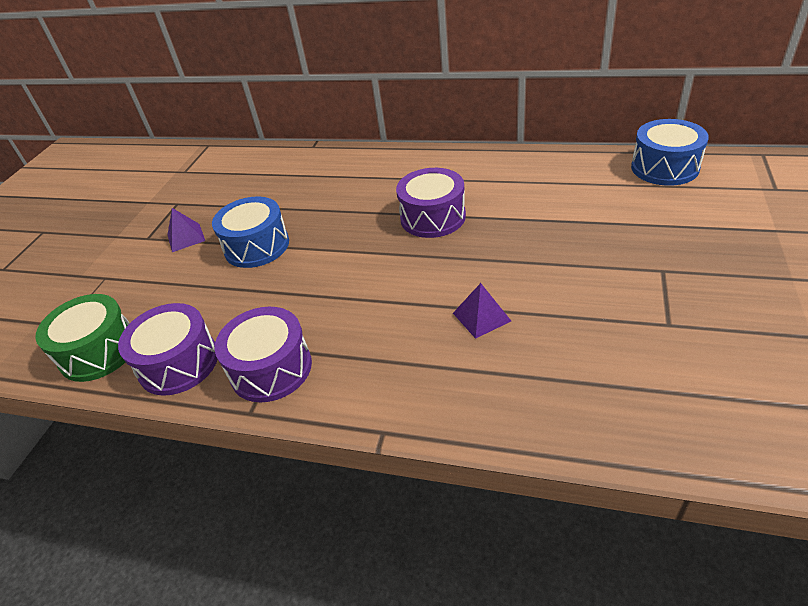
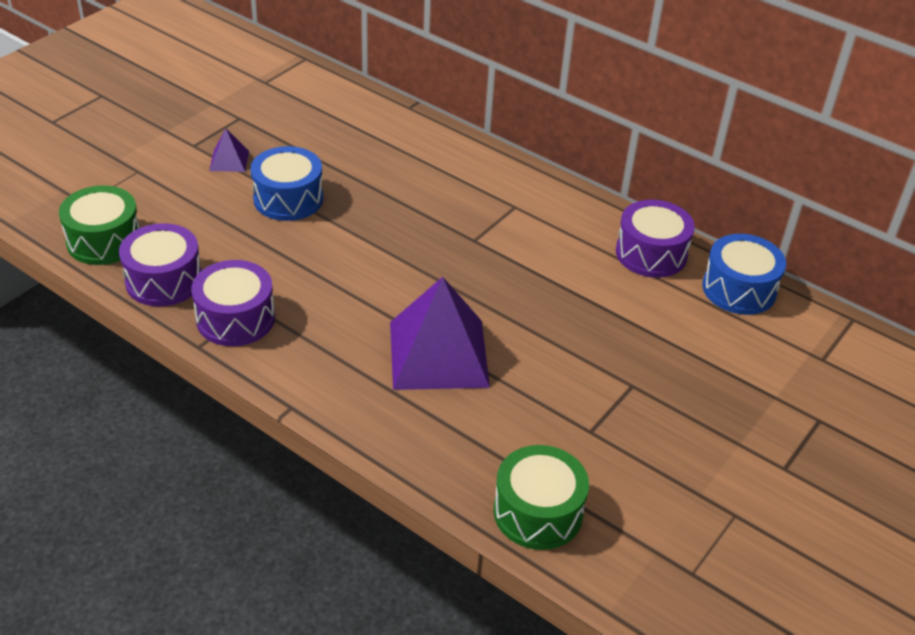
camera: 15 degrees right, 0 degrees up
(433, 217) = (469, 241): purple drum -> purple drum (651, 253)
(481, 317) = (438, 353): purple pyramid -> purple pyramid, size x2.25
(699, 425) = (538, 512): none -> green drum

